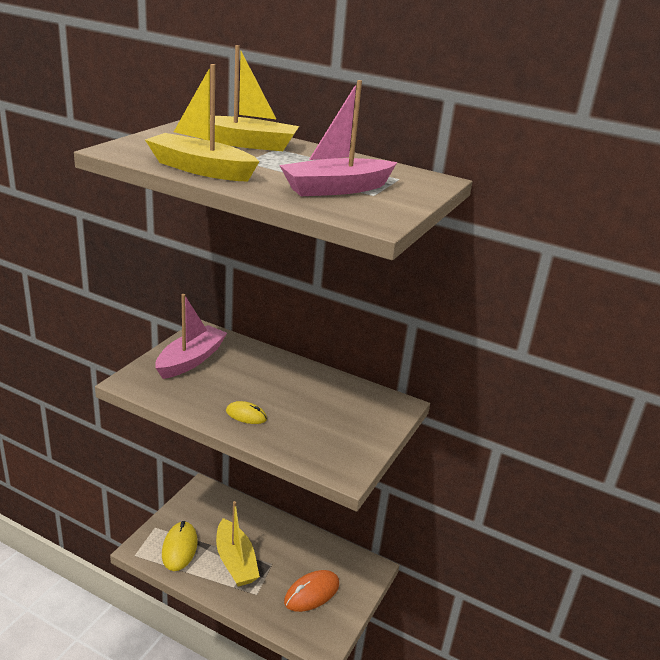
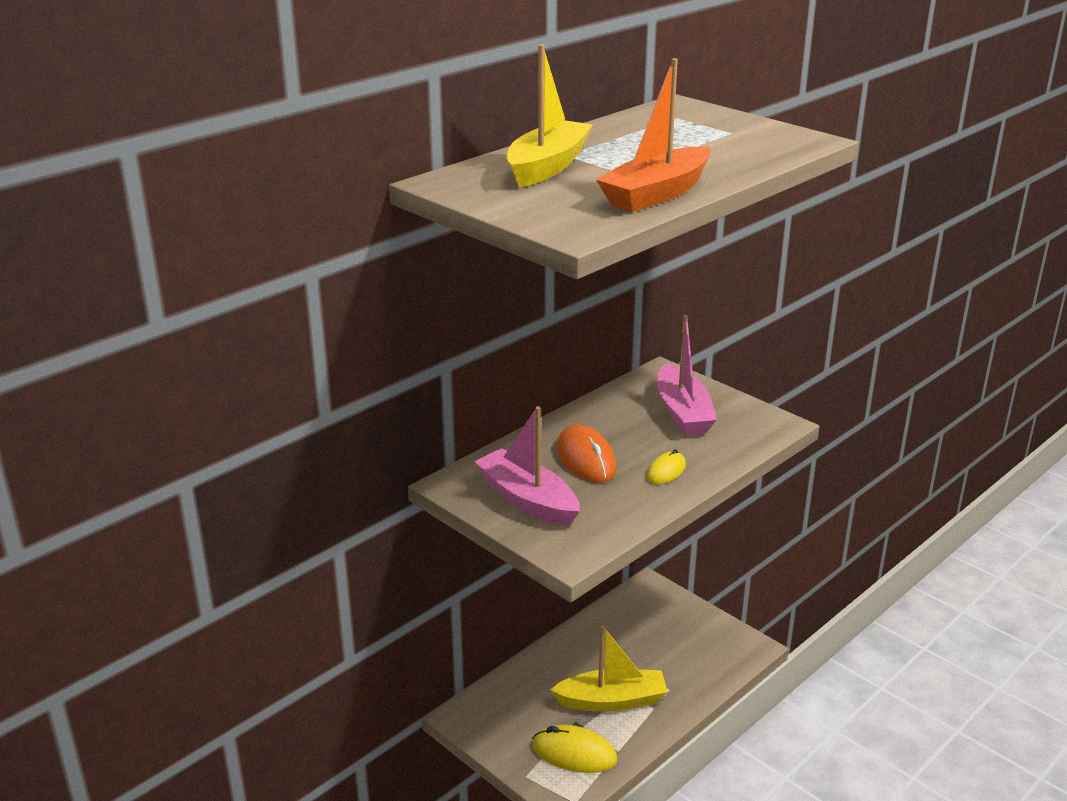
camera: 70 degrees left, 0 degrees up
(201, 169) = (656, 194): yellow boat -> orange boat
(312, 593) = (676, 642): orange mouse -> orange mouse (586, 459)
(336, 189) = (717, 144): pink boat -> pink boat (683, 412)

